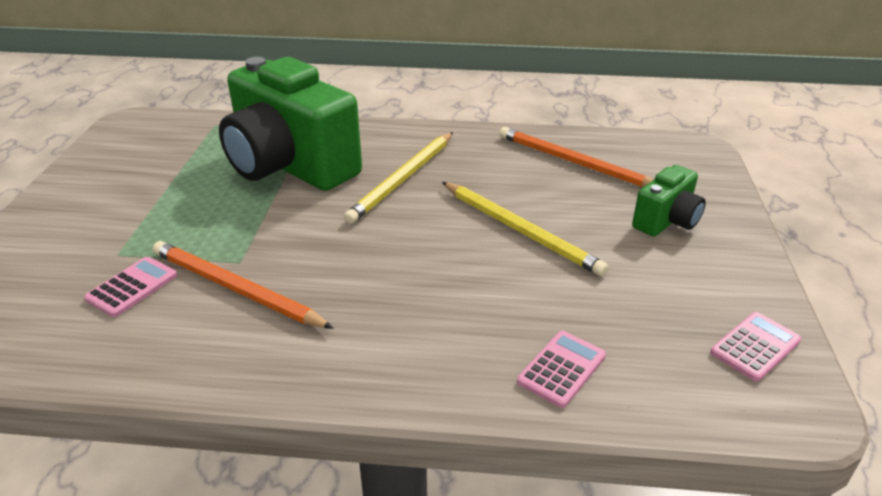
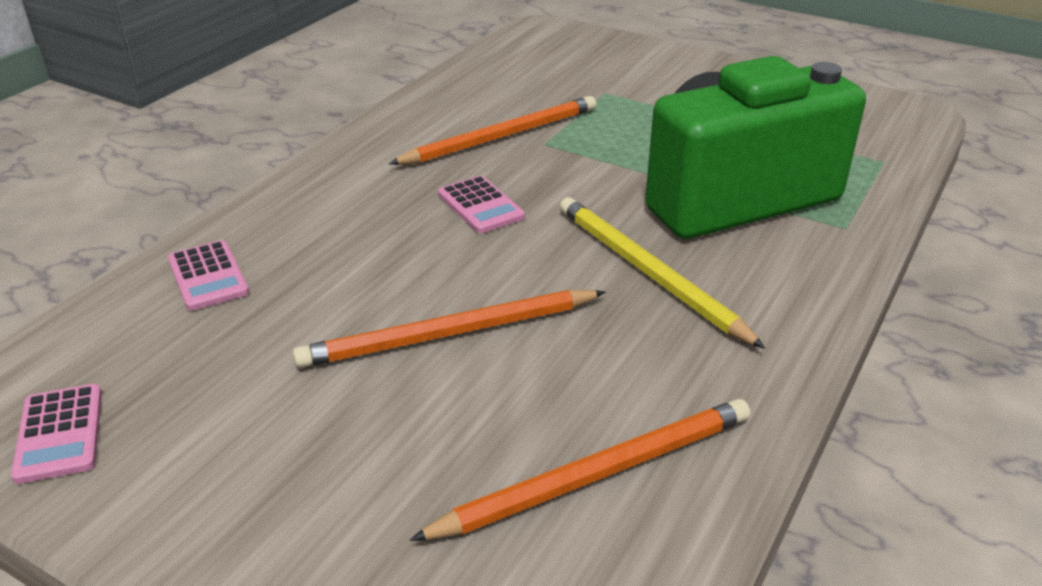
camera: 115 degrees right, 0 degrees up
(132, 287) = (545, 95): pink calculator -> pink calculator (480, 206)
(520, 230) = (449, 334): yellow pencil -> orange pencil
(666, 221) = (343, 501): green camera -> none

